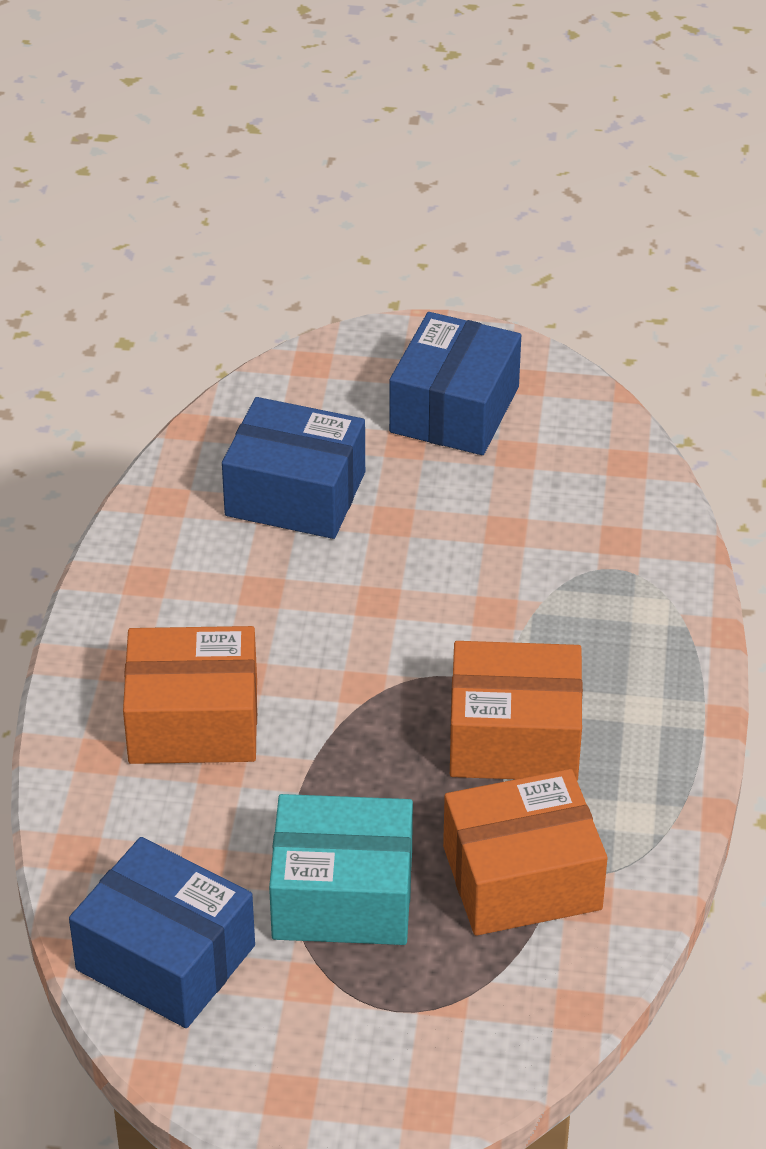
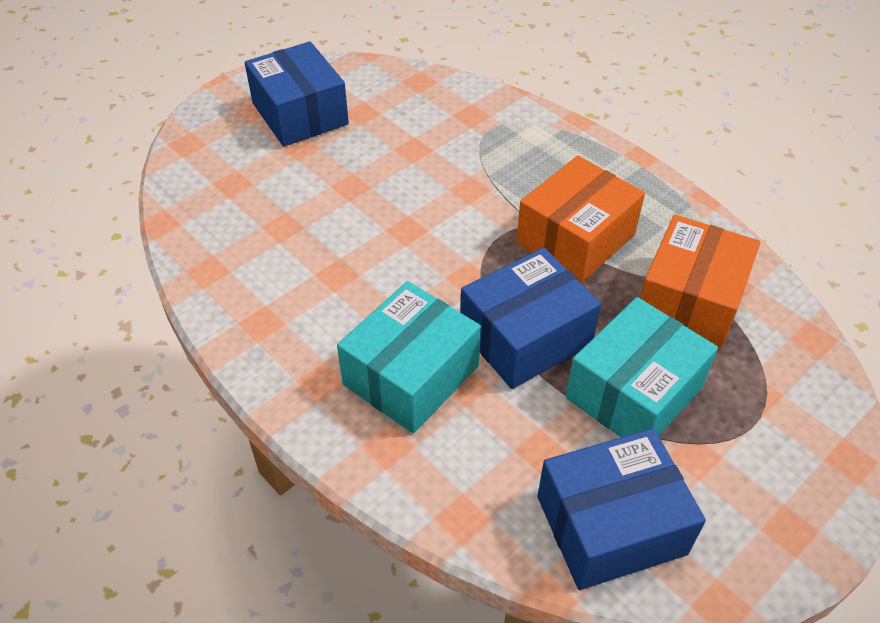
camera: 50 degrees left, 5 degrees up
(193, 721) = (411, 375): orange box -> turquoise box
(295, 494) = (279, 211): blue box -> blue box (525, 337)

